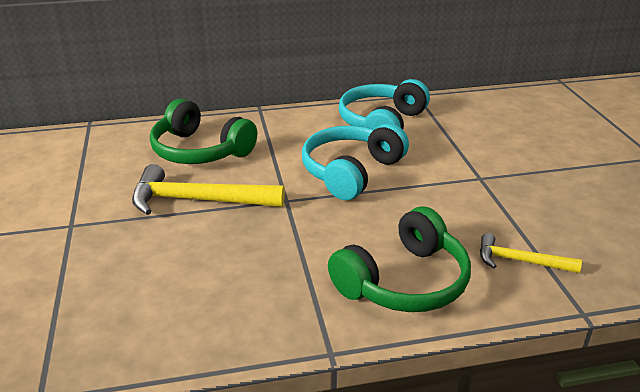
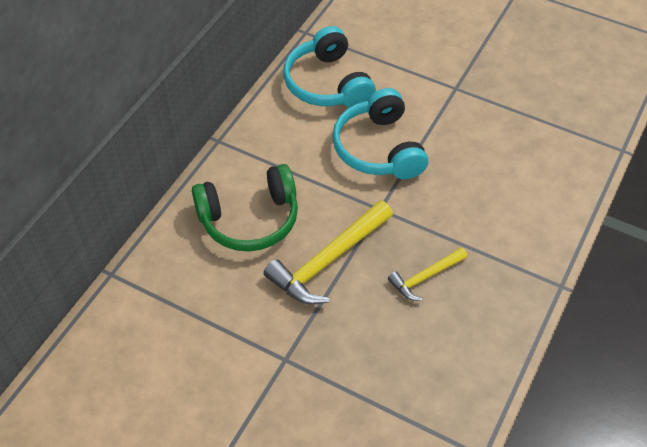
camera: 50 degrees left, 20 degrees up
(404, 281) = (527, 207): green headphones -> none
(520, 261) = (557, 139): yellow hammer -> yellow hammer (425, 277)

